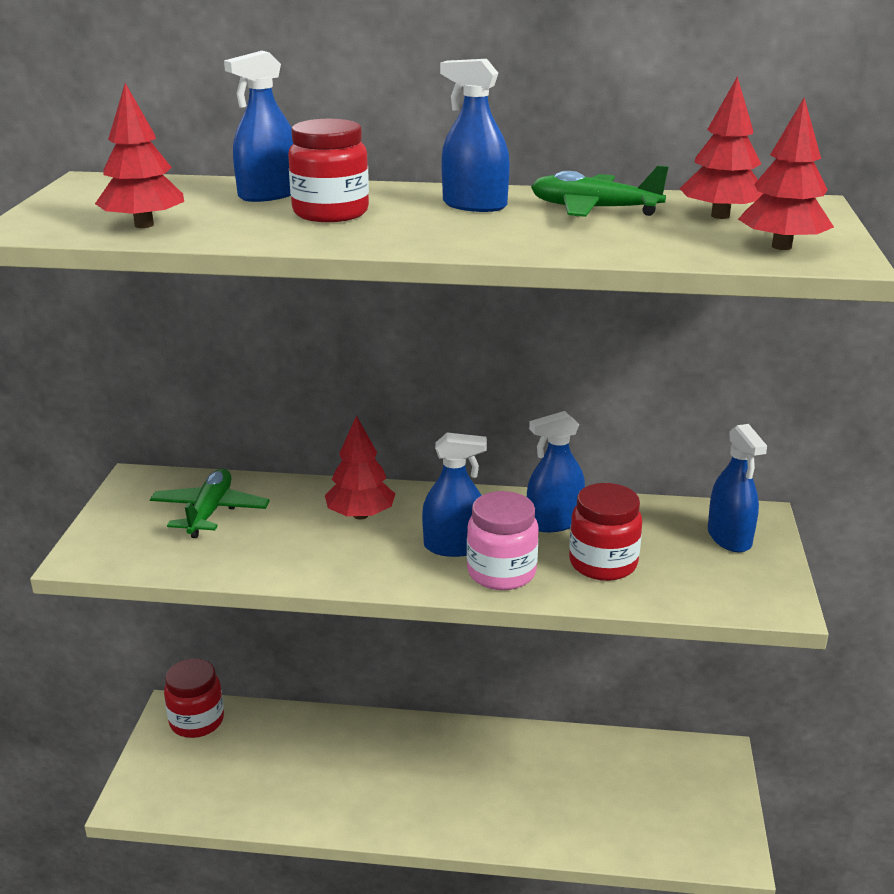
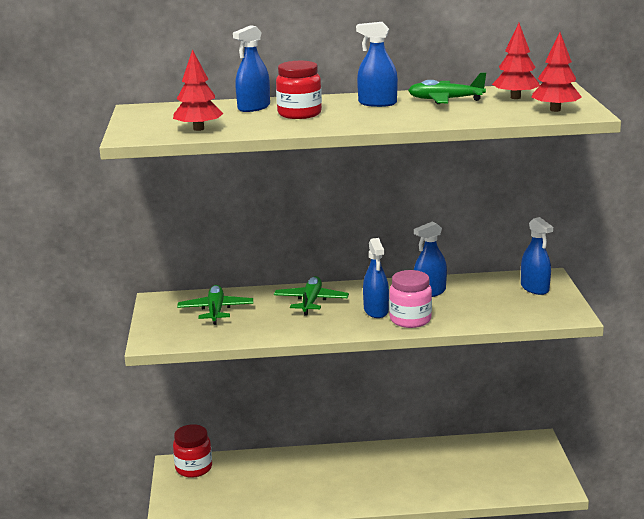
camera: 10 degrees left, 5 degrees down
(360, 515) = (311, 302): red tree -> green plane
(454, 546) = (376, 310): blue spray bottle -> blue spray bottle turned 90 degrees clockwise
(603, 563) = (467, 308): red jar -> none

